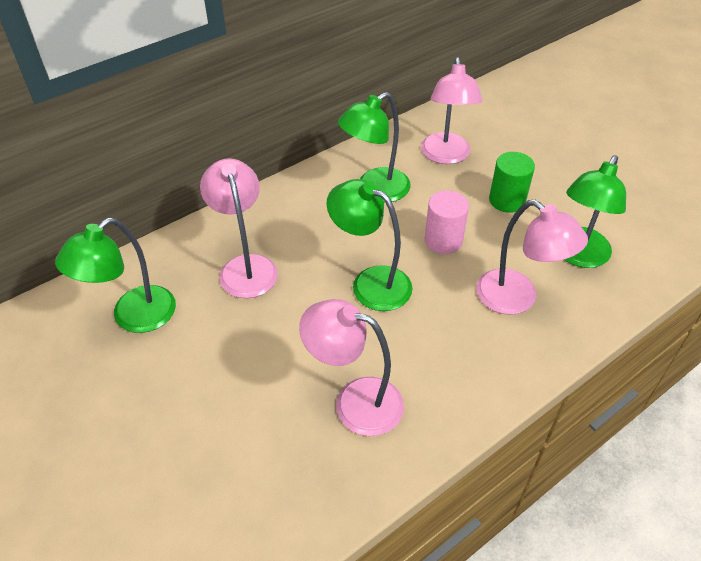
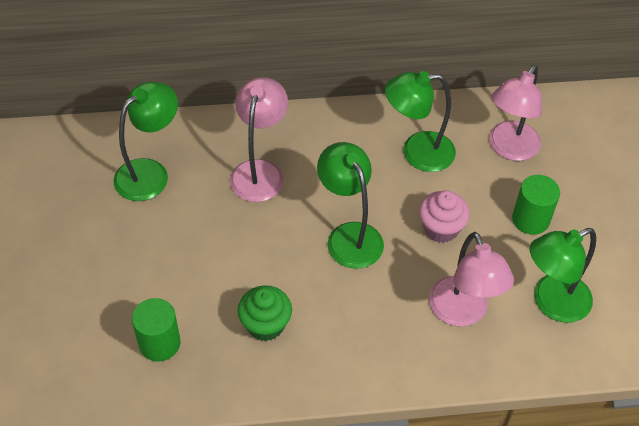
camera: 30 degrees right, 5 degrees up
(133, 317) = (150, 173): green lamp -> green lamp turned 150 degrees clockwise
(260, 479) = (159, 343): none -> green cylinder
(355, 401) = (265, 325): pink lamp -> green cupcake
(443, 240) = (441, 229): pink cylinder -> pink cupcake

